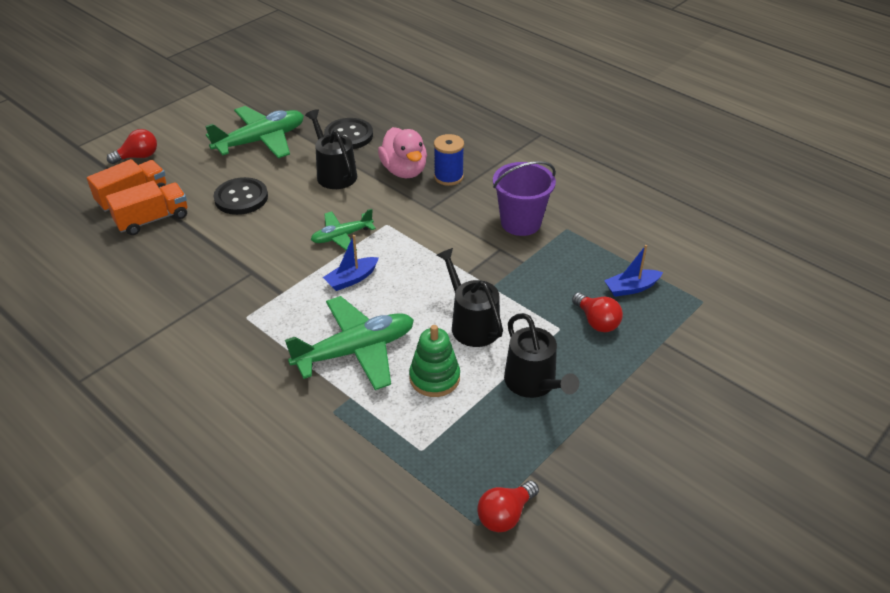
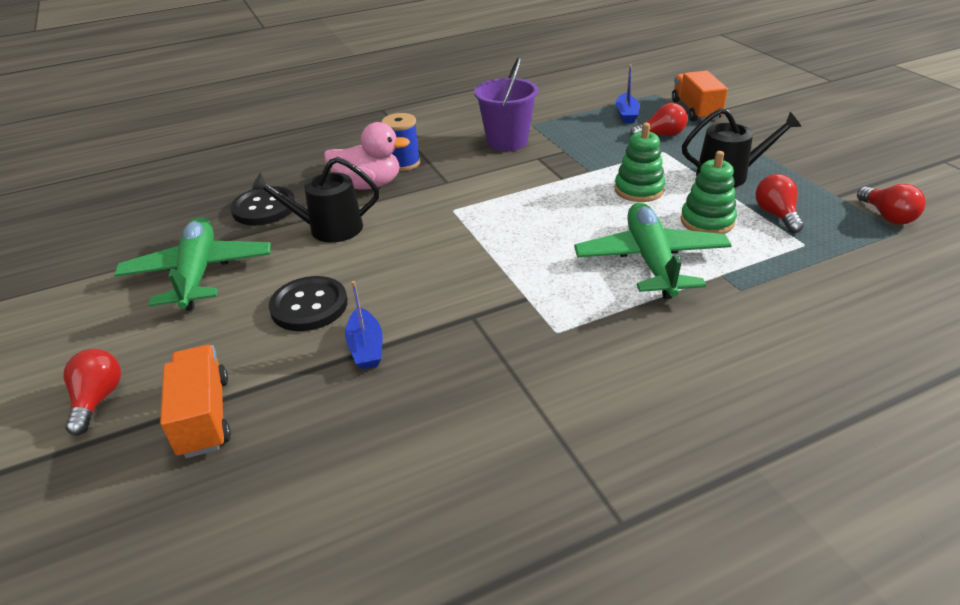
camera: 65 degrees left, 5 degrees down
(152, 219) = (282, 399): orange truck -> orange truck (695, 110)
(342, 236) = (452, 241): green plane -> none
(352, 279) = (531, 245): blue boat -> blue boat (366, 347)
(468, 426) = (776, 215): none -> red light bulb
(471, 324) = (639, 190): black watering can -> green stacking toy

